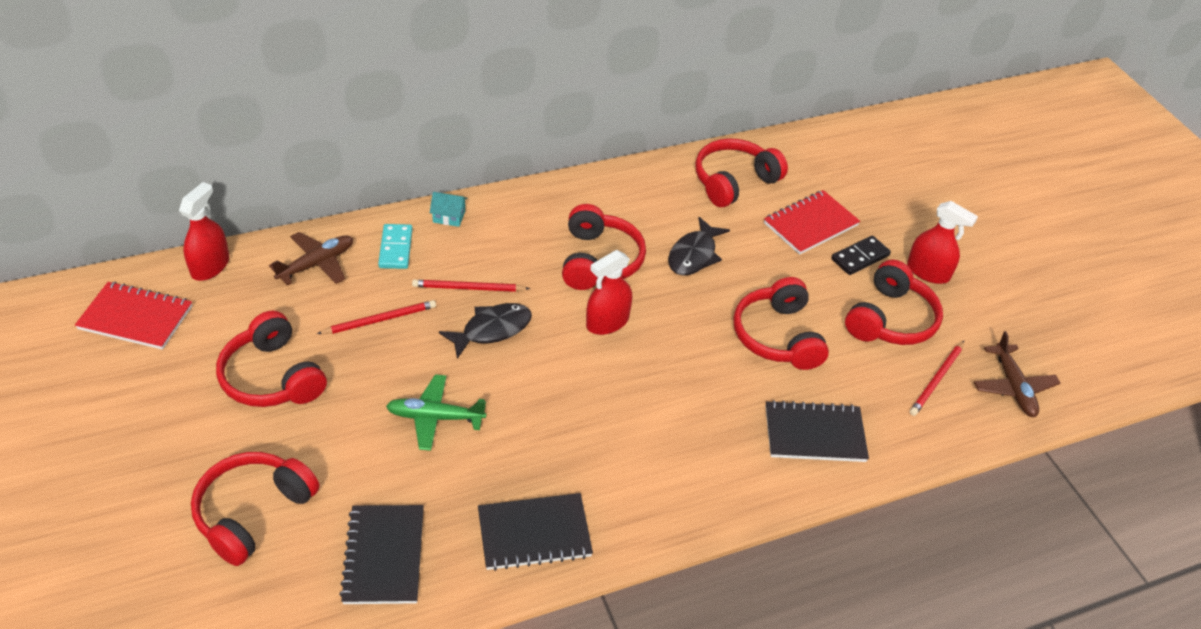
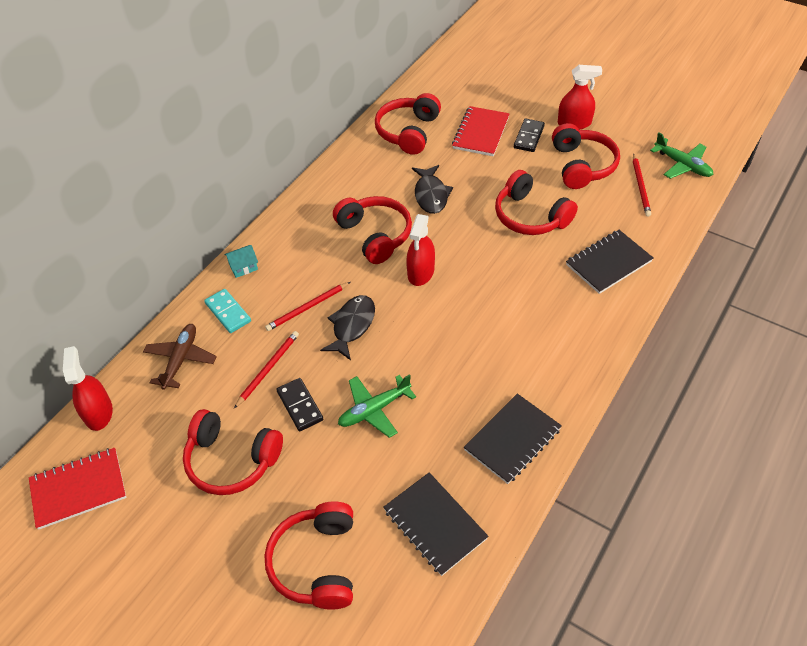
camera: 30 degrees left, 5 degrees up
(374, 370) = (300, 406): none -> black domino
(1013, 387) = (682, 165): brown plane -> green plane

